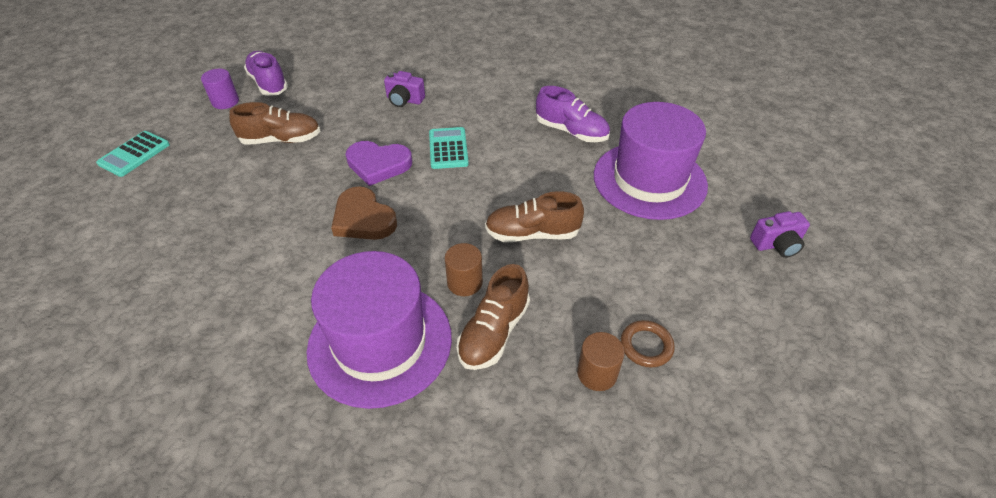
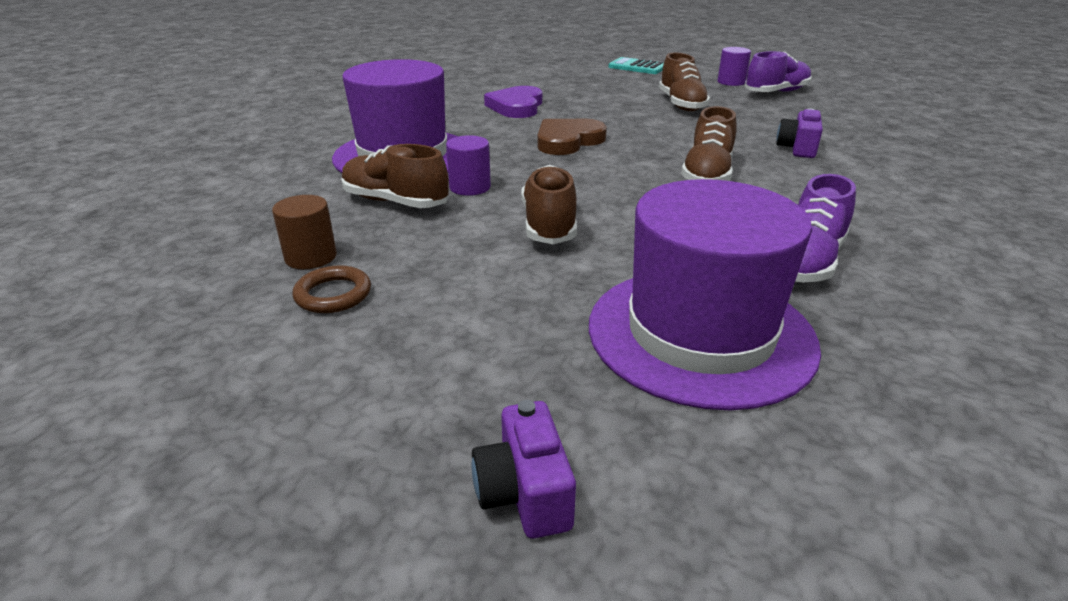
camera: 90 degrees right, 15 degrees down
(378, 164) = (658, 142): purple heart -> purple heart (516, 107)
(448, 148) = (707, 174): turquoise calculator -> brown shoe
(464, 282) = (470, 187): brown cylinder -> purple cylinder

